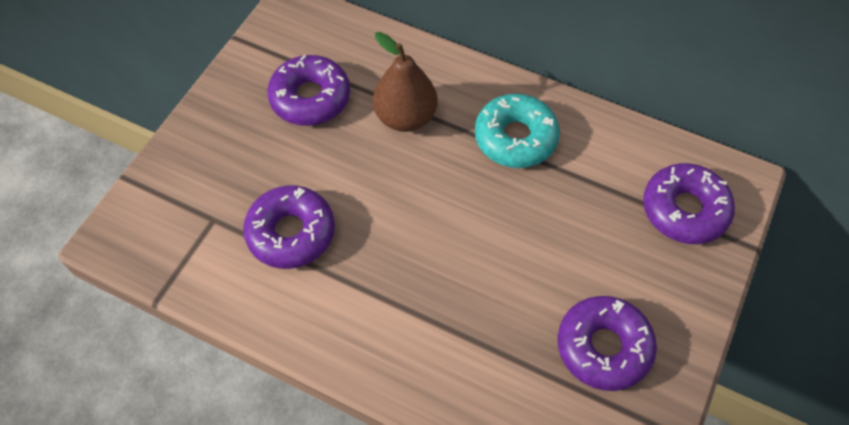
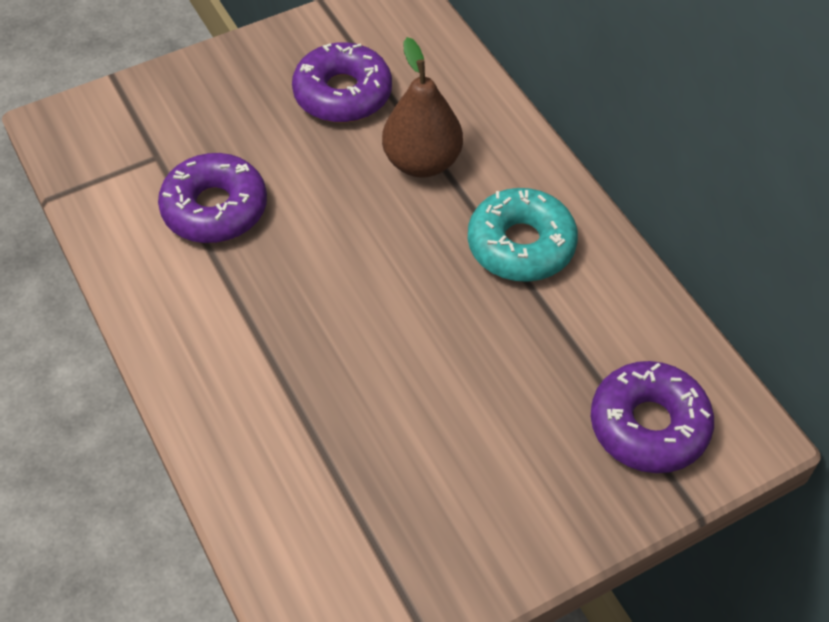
camera: 35 degrees right, 5 degrees down
(603, 347) = (427, 504): purple donut -> none

